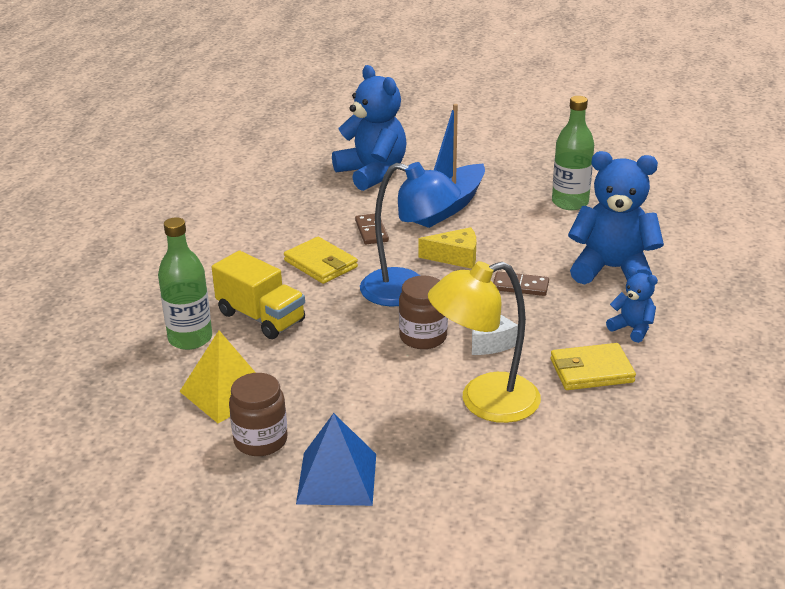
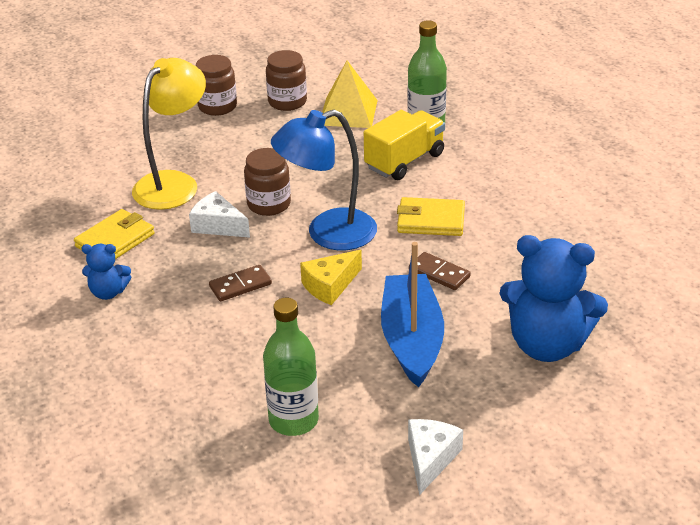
camera: 140 degrees right, 5 degrees up
(261, 317) = (404, 161): yellow truck -> yellow truck turned 135 degrees clockwise
(337, 478) = (217, 106): blue pyramid -> brown jar
(513, 160) = (430, 459): none -> white cheese
(612, 269) = (173, 347): blue teddy bear -> none

